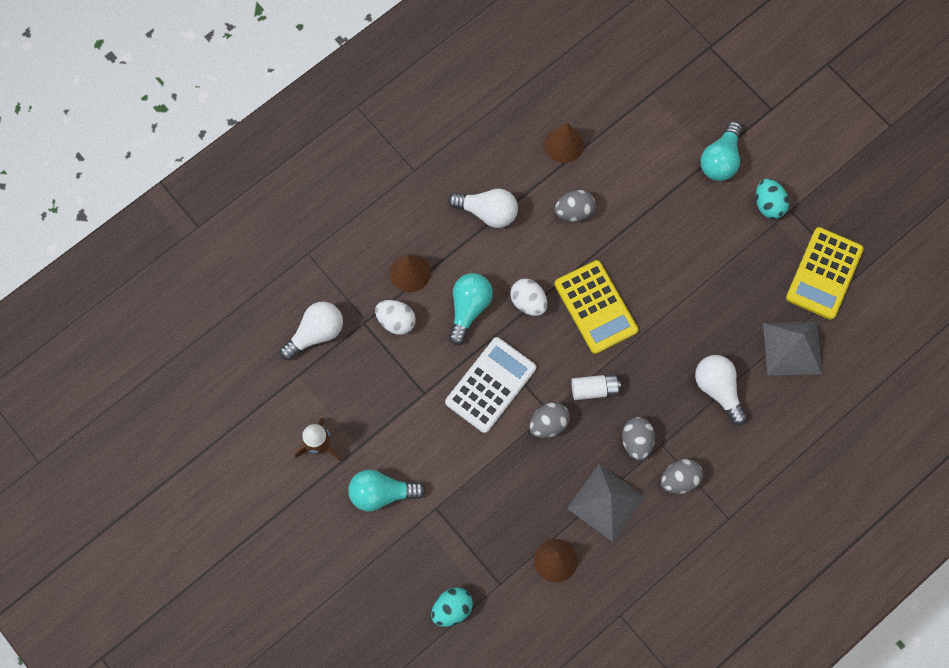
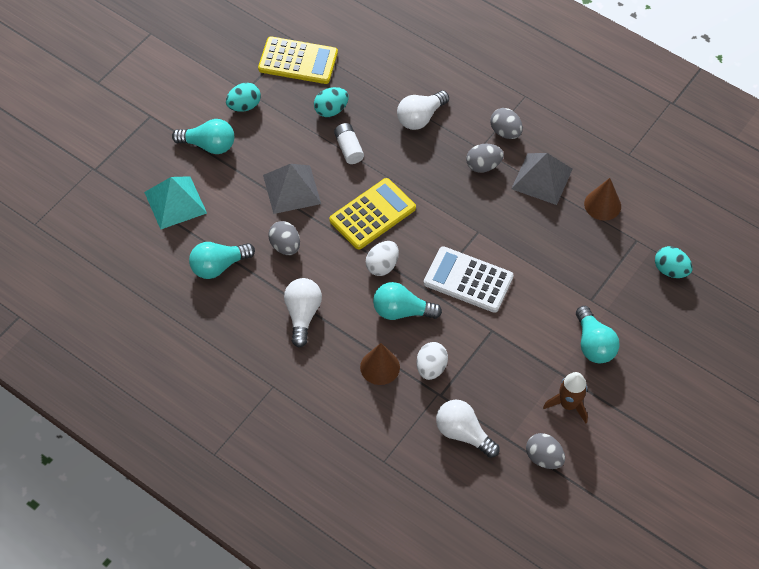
camera: 105 degrees left, 15 degrees down
(548, 424) = (489, 230): grey egg -> grey egg (543, 458)
(564, 144) = (218, 266): brown cone -> turquoise light bulb
(594, 389) = (447, 203): white battery -> white battery (348, 148)
(652, 116) = (175, 202): none -> turquoise pyramid
(746, 294) = (331, 110): none -> turquoise egg
(792, 348) = (369, 74): grey pyramid -> grey pyramid (292, 189)

